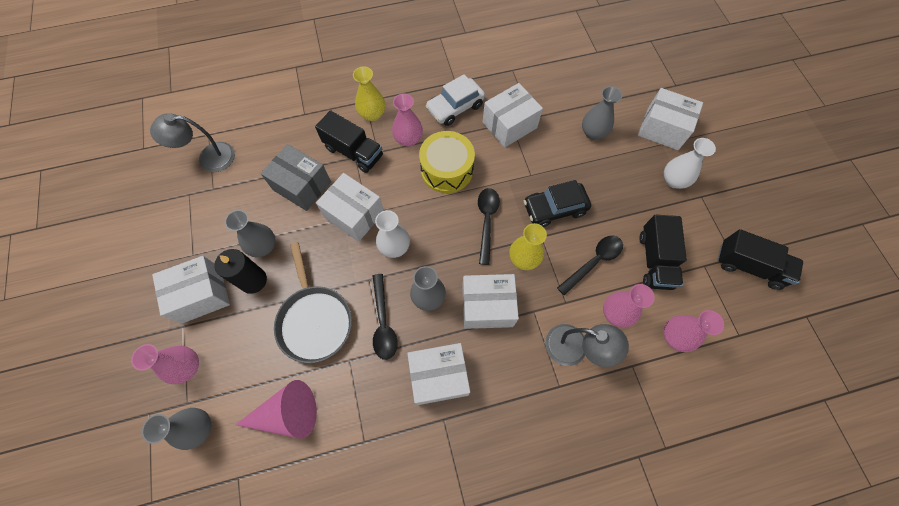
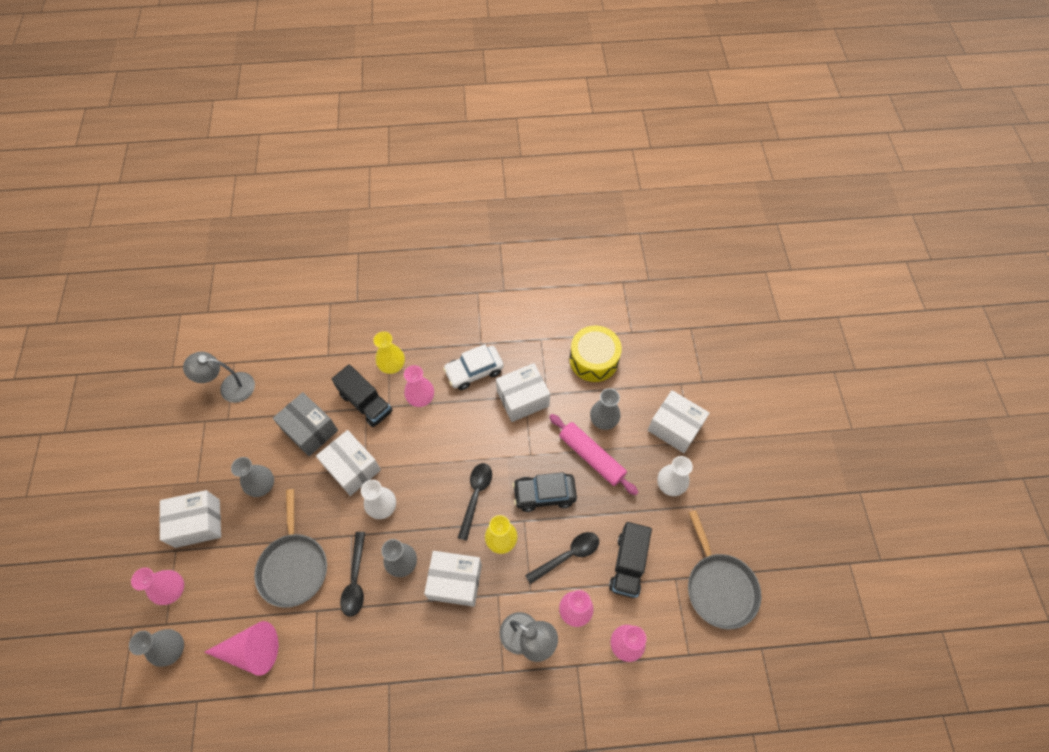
camera: 10 degrees right, 5 degrees down
(253, 280) = (246, 517): black candle -> none
(439, 376) = (394, 641): white box -> none
(447, 170) = (450, 436): yellow drum -> yellow drum (593, 360)
(591, 167) = (591, 457): none -> pink rolling pin
(749, 266) = (719, 587): black truck -> grey pan

